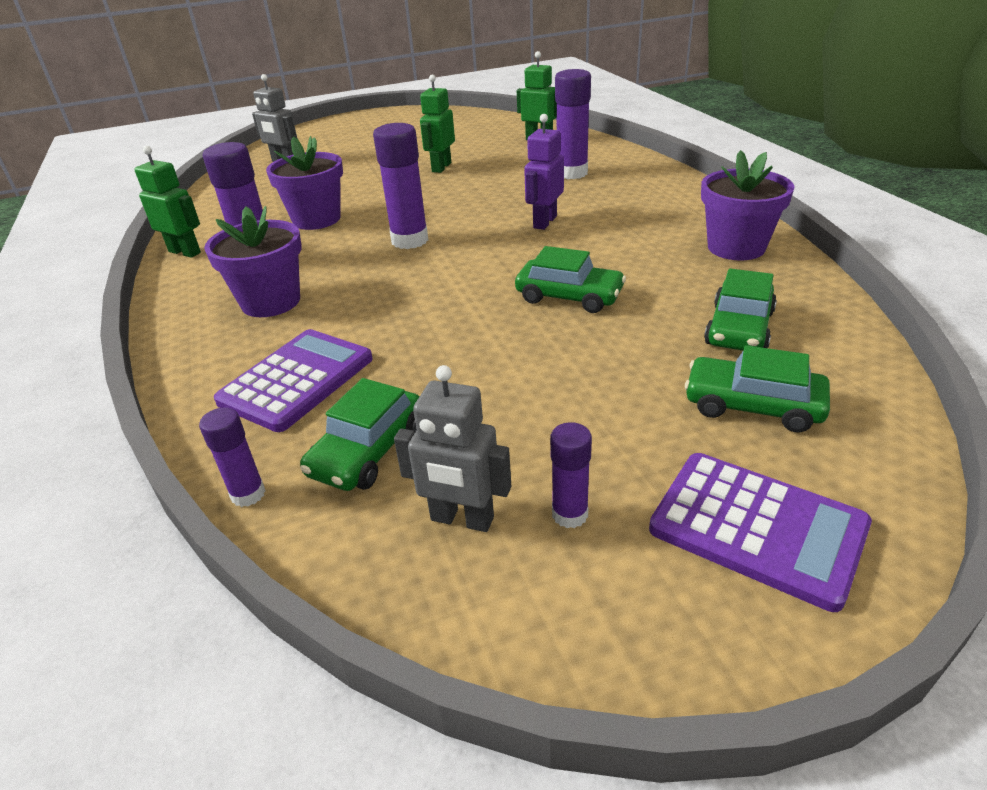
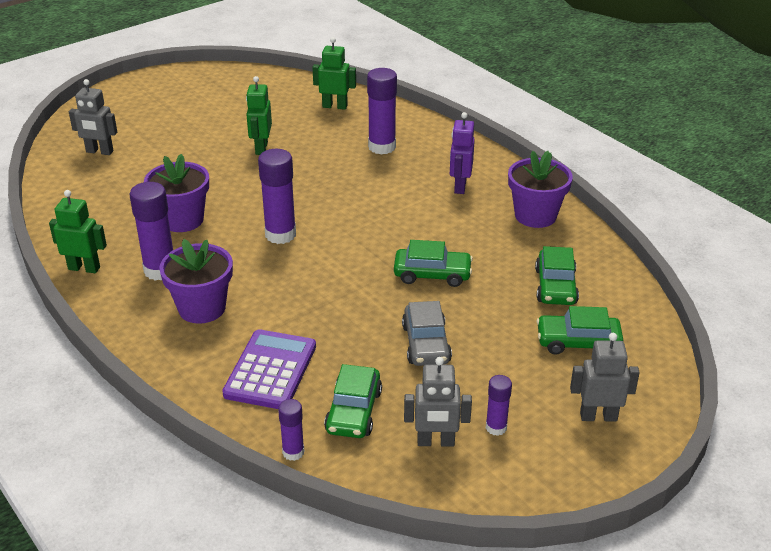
camera: 20 degrees left, 0 degrees up
(519, 376) = (426, 344): none -> grey car
(544, 222) = (382, 204): purple robot -> purple robot (460, 186)
(757, 528) = (598, 416): purple calculator -> grey robot

